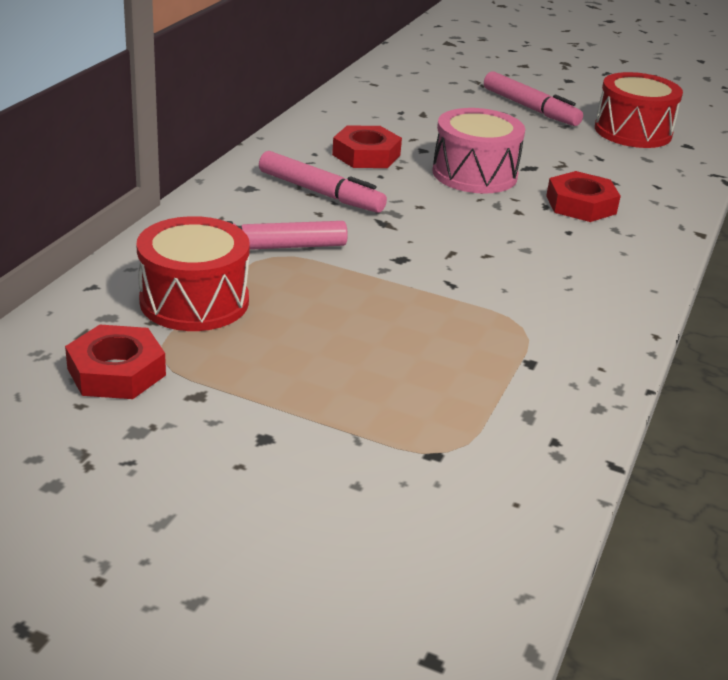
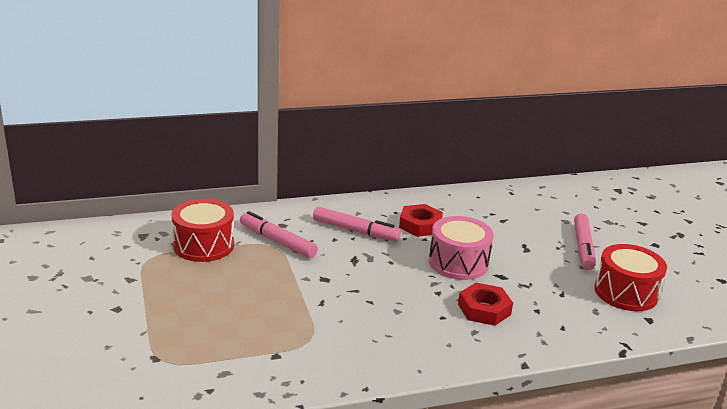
camera: 50 degrees right, 5 degrees down
(116, 372) = (124, 254): red nut -> none
(320, 193) = (355, 231): pink marker -> pink marker turned 60 degrees counterclockwise

